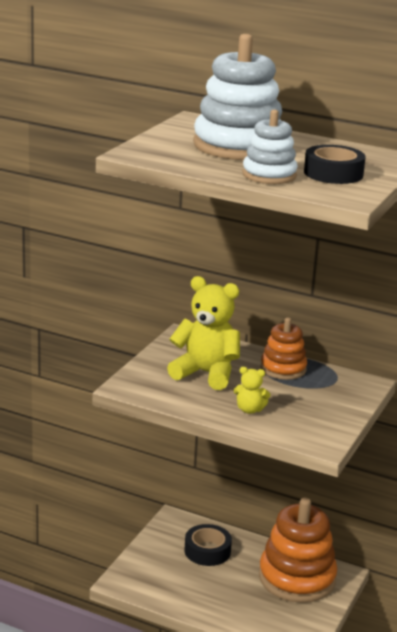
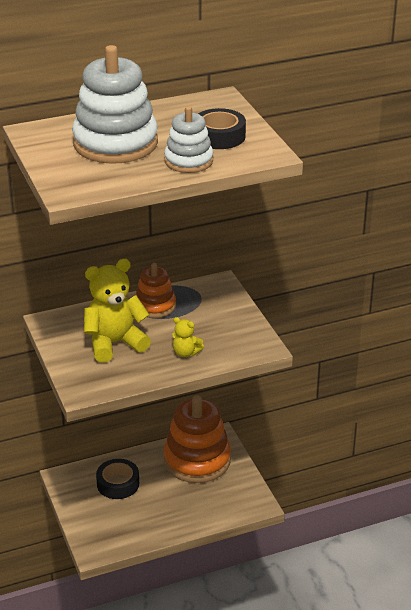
camera: 45 degrees left, 10 degrees up
(249, 410) = (186, 353): yellow teddy bear -> yellow teddy bear turned 60 degrees clockwise

